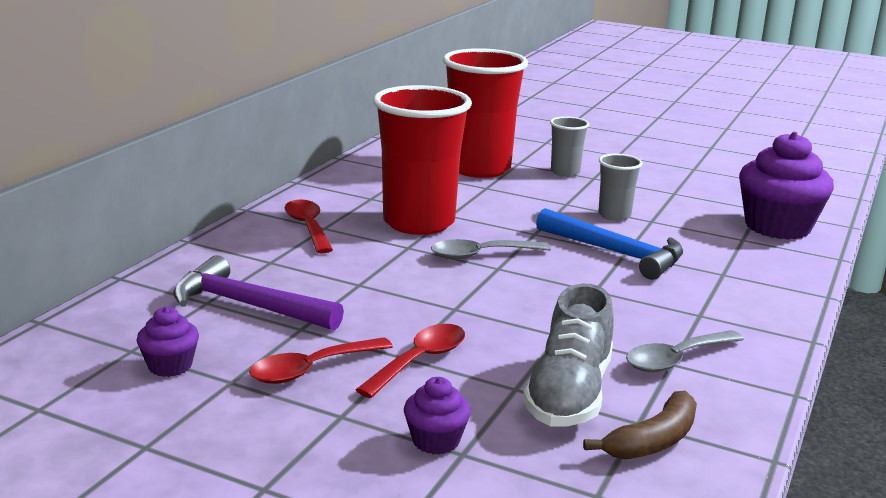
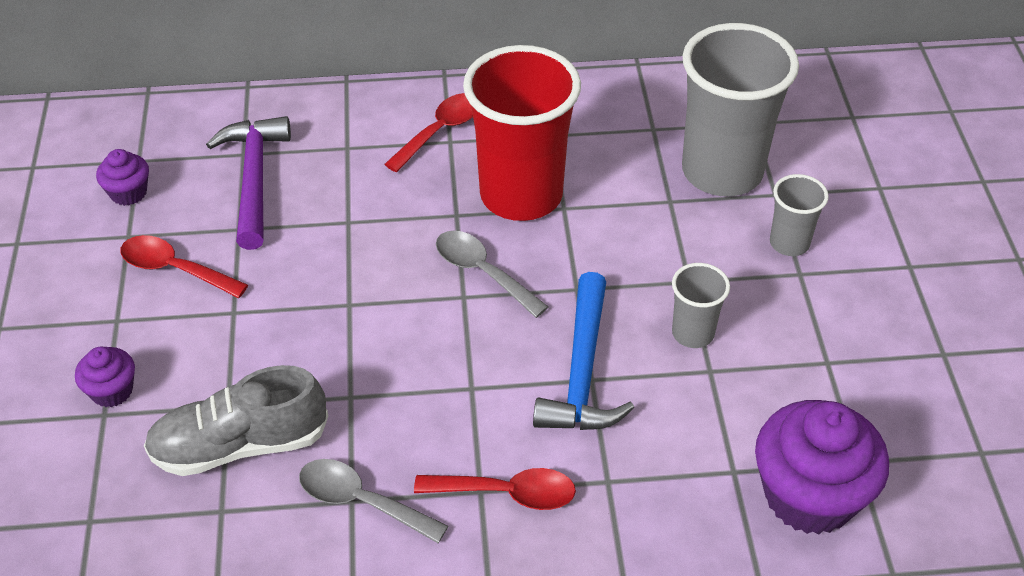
camera: 60 degrees right, 25 degrees up
(419, 361) = (233, 325): red spoon -> red spoon (507, 493)
(479, 168) = (722, 172): red cup -> grey cup
(653, 440) = (195, 531): brown banana -> none

